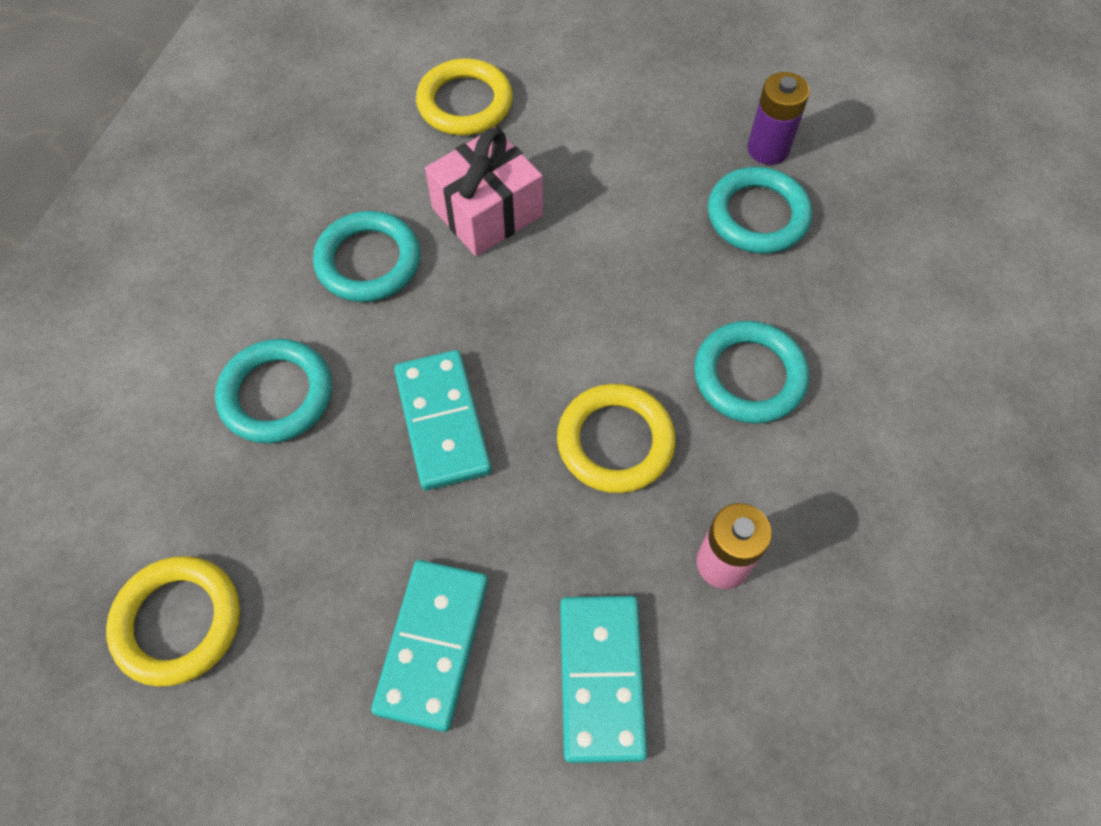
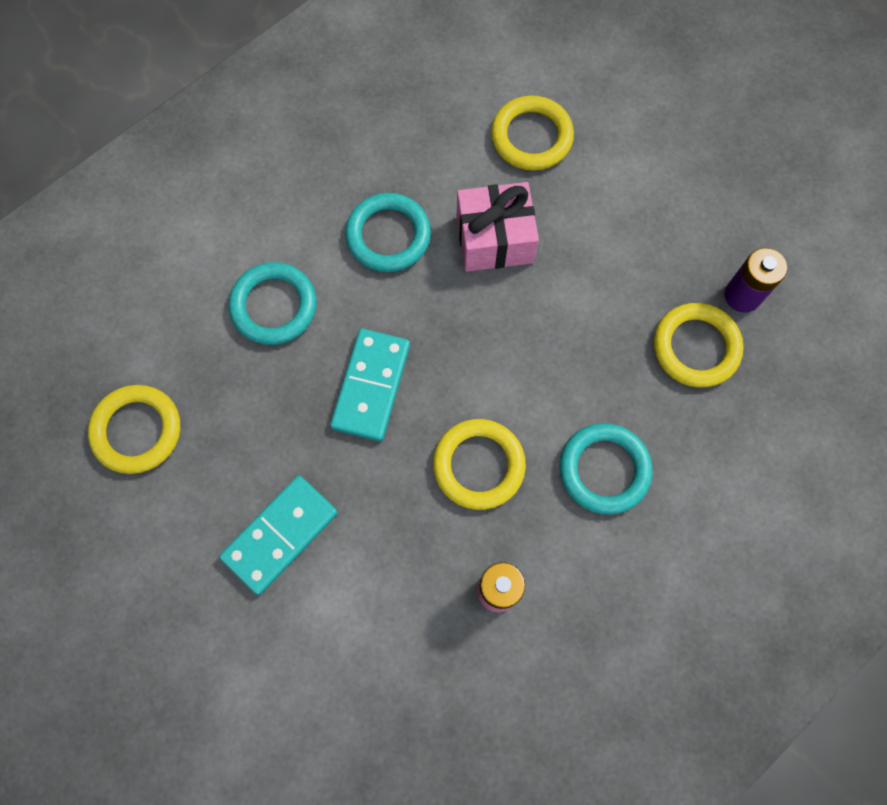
camera: 30 degrees right, 10 degrees up
(602, 678) = (372, 618): turquoise domino -> none
(757, 215) = (696, 347): turquoise ring -> yellow ring

